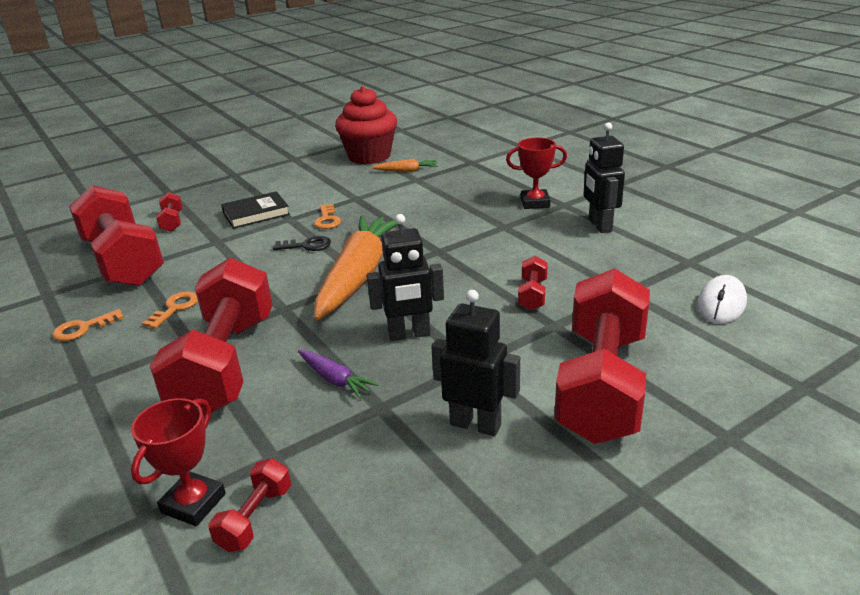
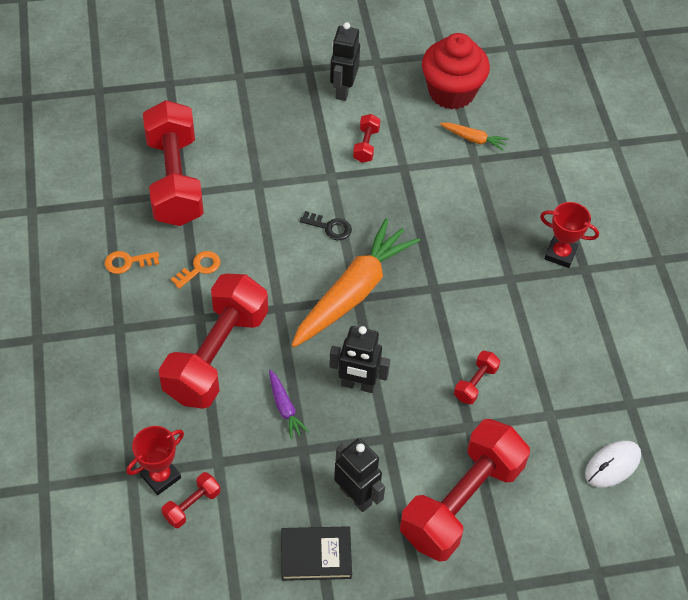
camera: 20 degrees right, 25 degrees up
(172, 222) = (229, 133): red dumbbell -> red dumbbell (366, 145)
(256, 213) = (305, 153): black book -> black book (316, 555)
(327, 220) = (363, 193): orange key -> none
(599, 225) = (593, 317): black robot -> black robot (343, 90)

